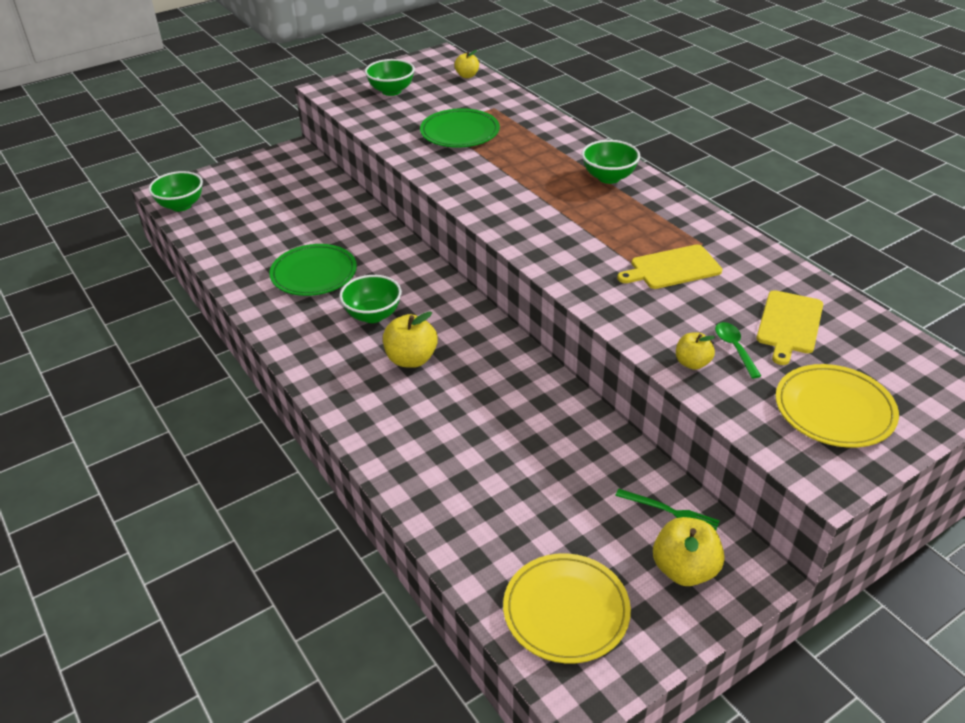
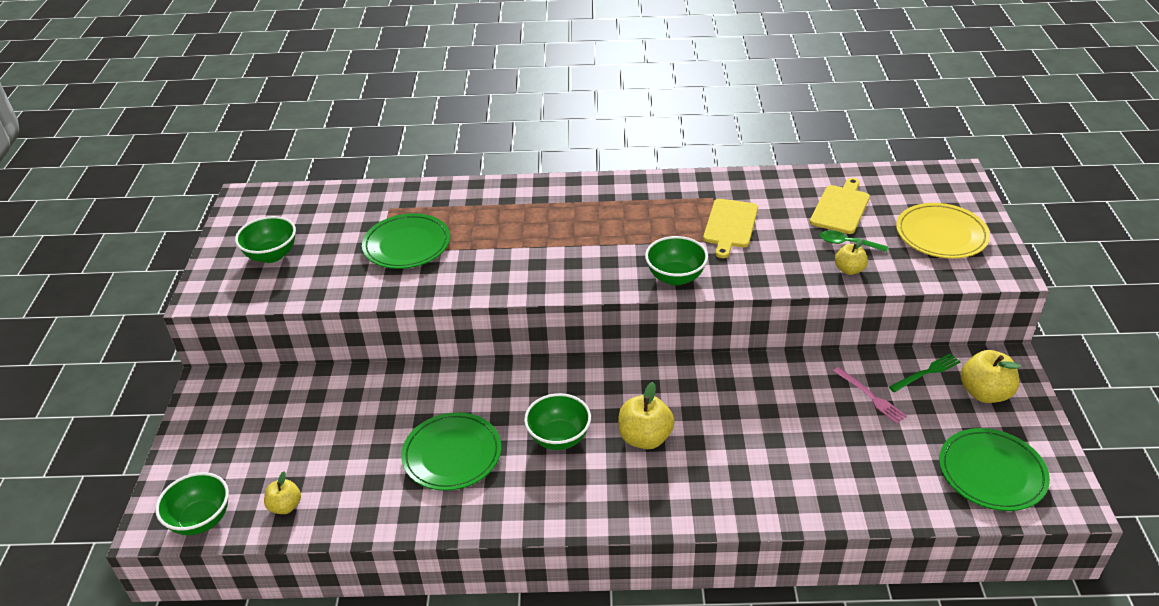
camera: 55 degrees left, 0 degrees up
(467, 76) = (309, 198): yellow apple -> yellow apple (285, 506)
(566, 611) = (991, 473): yellow plate -> green plate
(593, 481) = (870, 396): none -> pink fork
(609, 177) = (577, 198): green bowl -> green bowl (675, 277)
(789, 324) = (840, 208): yellow cutting board -> yellow cutting board turned 120 degrees counterclockwise

